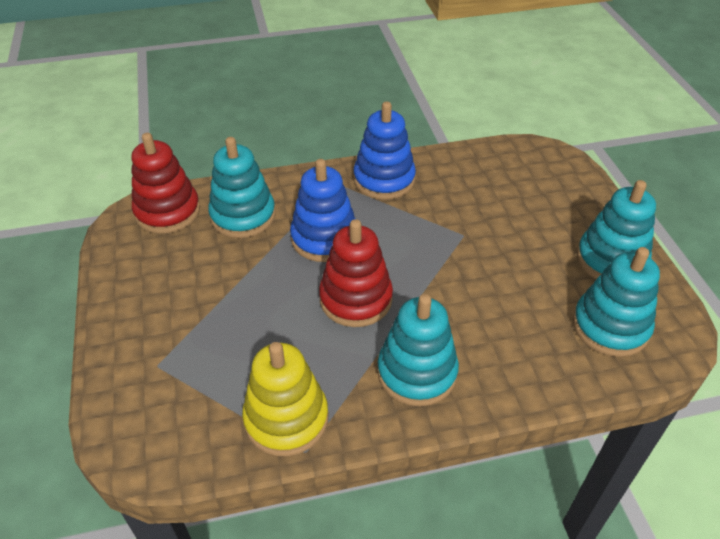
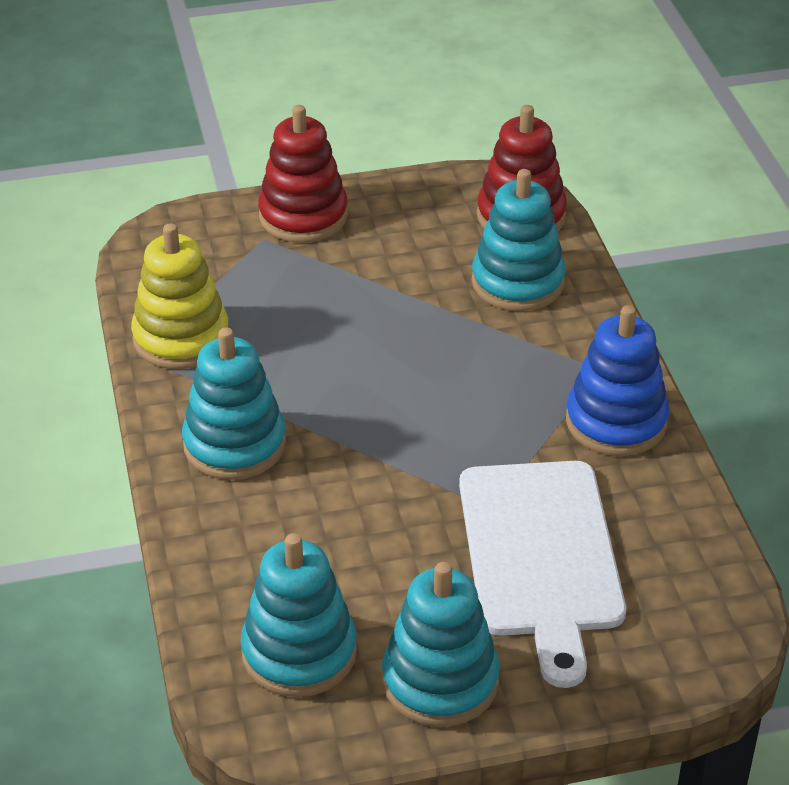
camera: 90 degrees right, 5 degrees down
(324, 238) = (476, 360): blue stacking toy -> none
(355, 299) = (359, 391): red stacking toy -> red stacking toy (303, 216)
(501, 215) = (540, 556): none -> white cutting board

